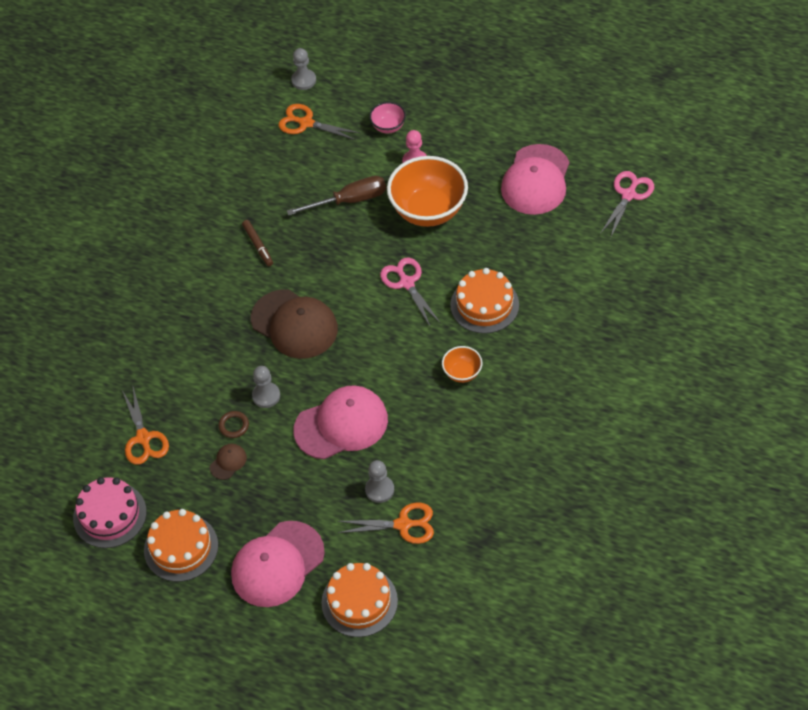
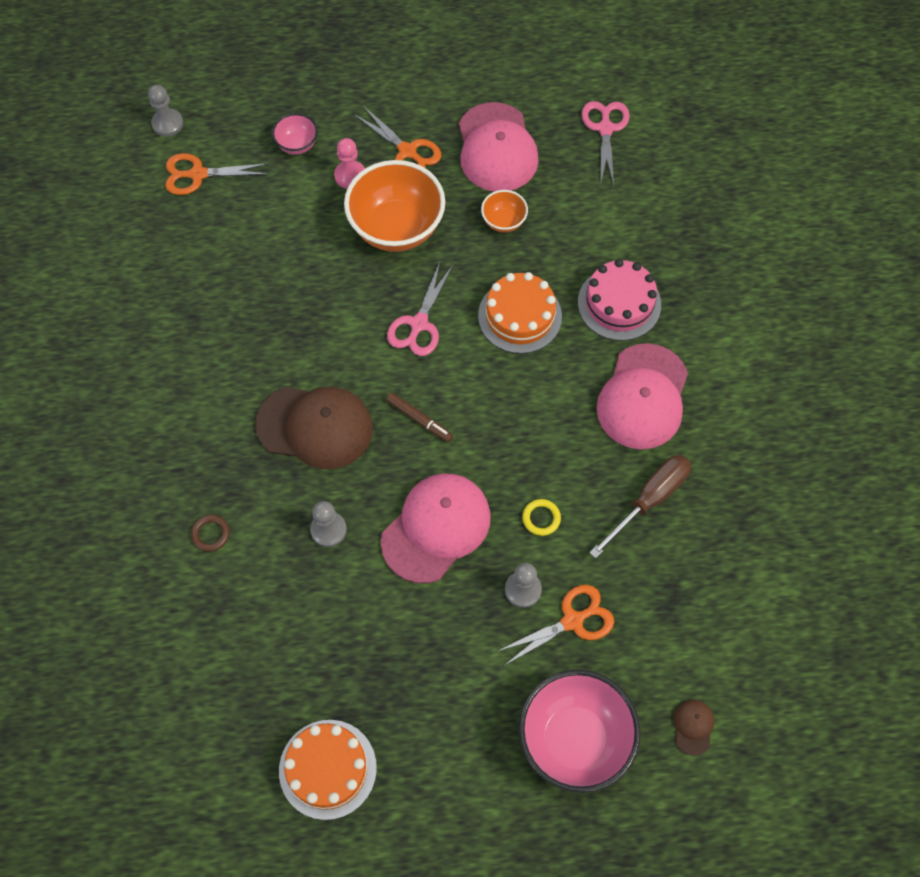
camera: 30 degrees left, 10 degrees up
(110, 515) = (217, 766): pink cake -> pink cake (619, 303)
(143, 438) = (207, 648): orange scissors -> orange scissors (407, 151)
(228, 462) = (327, 633): brown cap -> brown cap (693, 727)
(234, 425) = (309, 584): brown ring -> brown ring (211, 534)
(258, 245) = (219, 346): brown marker -> brown marker (419, 420)
(277, 564) = (454, 737): pink cap -> pink cap (643, 397)
(349, 200) = (299, 250): brown screwdriver -> brown screwdriver (649, 500)
(359, 601) = (574, 739): orange cake -> pink bowl
(407, 283) = (418, 324): pink scissors -> pink scissors turned 105 degrees counterclockwise
(420, 448) = (541, 518): none -> yellow ring
(462, 373) = (539, 407): orange bowl -> orange bowl (503, 221)

